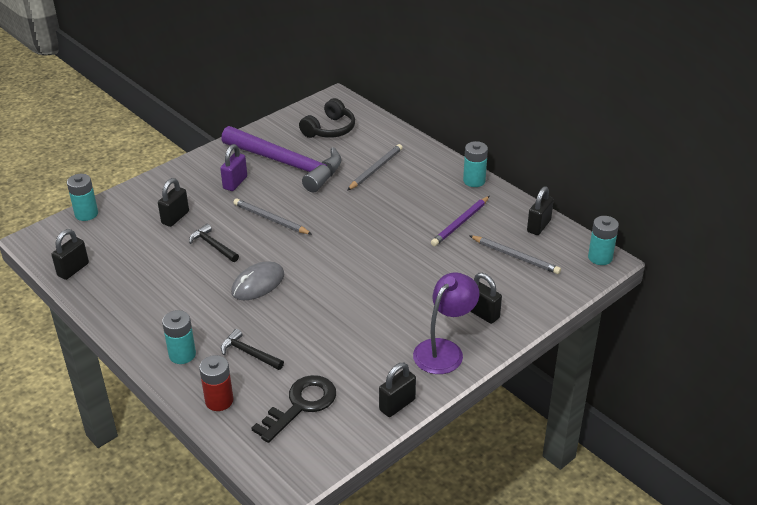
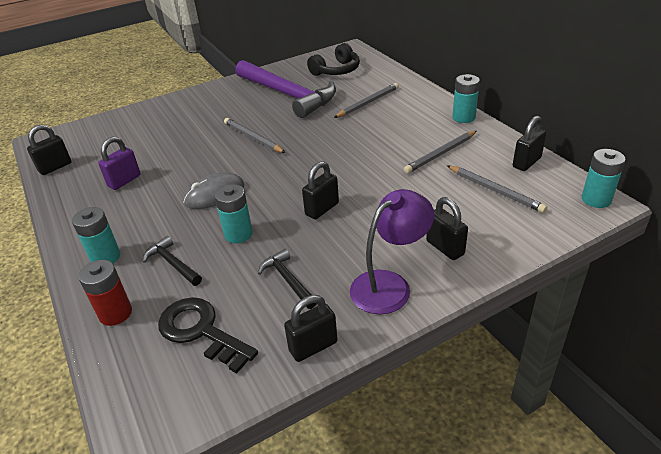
camera: 15 degrees right, 0 degrees up
(86, 214) = (95, 123): turquoise battery -> turquoise battery (238, 234)
(175, 218) = (168, 131): black padlock -> black padlock (322, 209)
(213, 245) = (189, 156): black hammer -> black hammer (288, 280)
(235, 183) = (234, 107): purple padlock -> purple padlock (124, 181)
(301, 405) = (201, 331): black key -> black key turned 105 degrees counterclockwise
(460, 223) = (440, 154): purple pencil -> grey pencil

